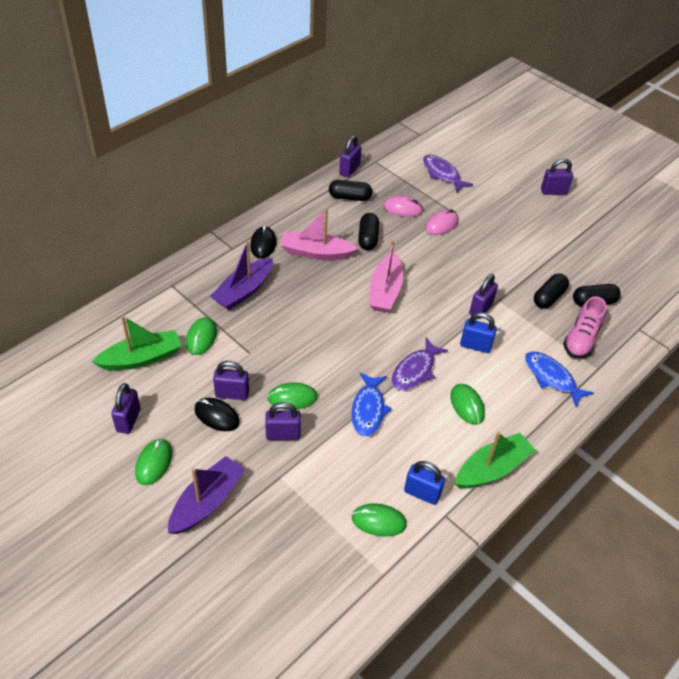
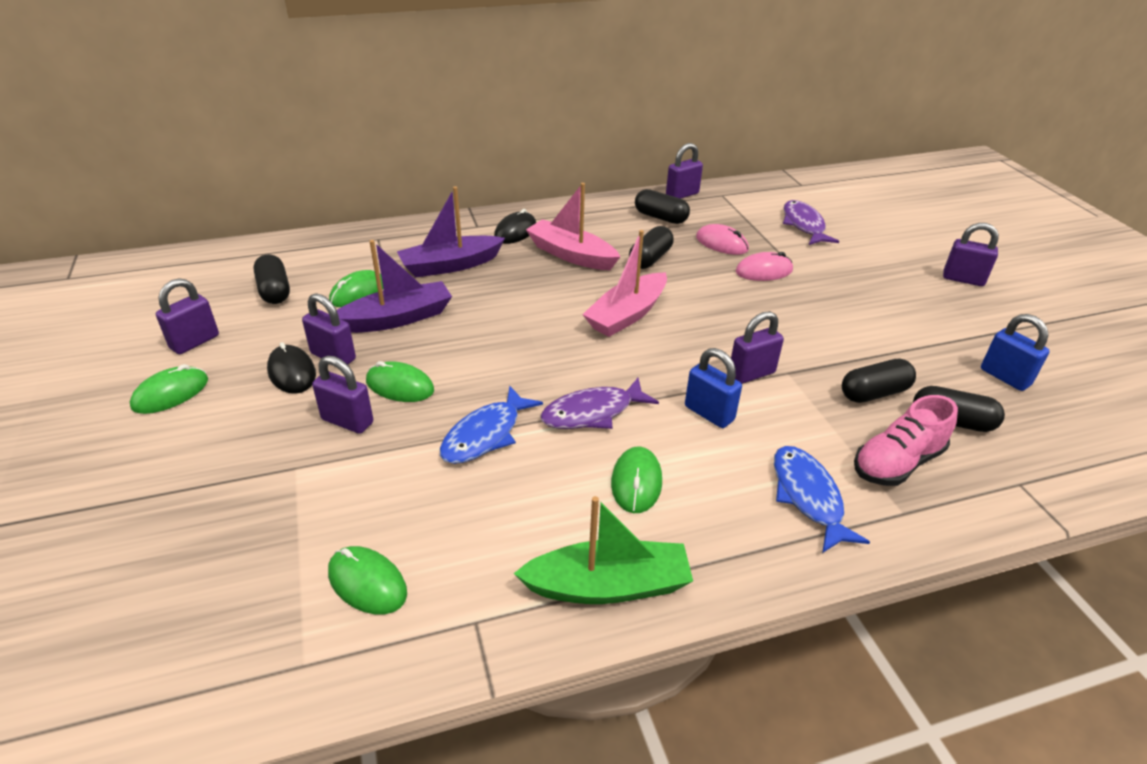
camera: 30 degrees right, 10 degrees down
(141, 358) = (274, 291): green boat -> black capsule
(207, 502) = (179, 459): purple boat -> purple boat (397, 318)
(422, 493) = (466, 572): blue padlock -> blue padlock (1005, 377)

